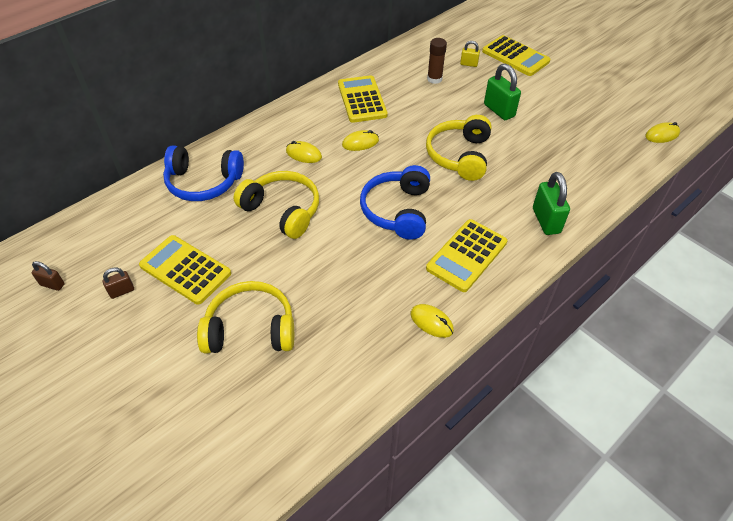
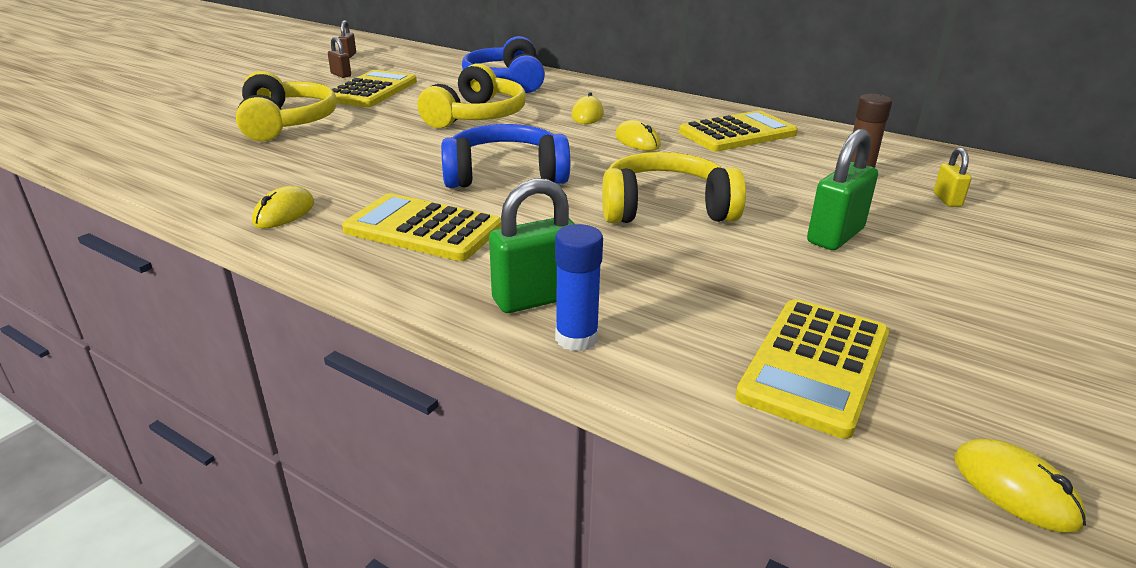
camera: 75 degrees right, 20 degrees down
(515, 56) = (1051, 244): yellow calculator -> yellow calculator (815, 365)
(579, 213) = (576, 338): none -> blue glue stick

